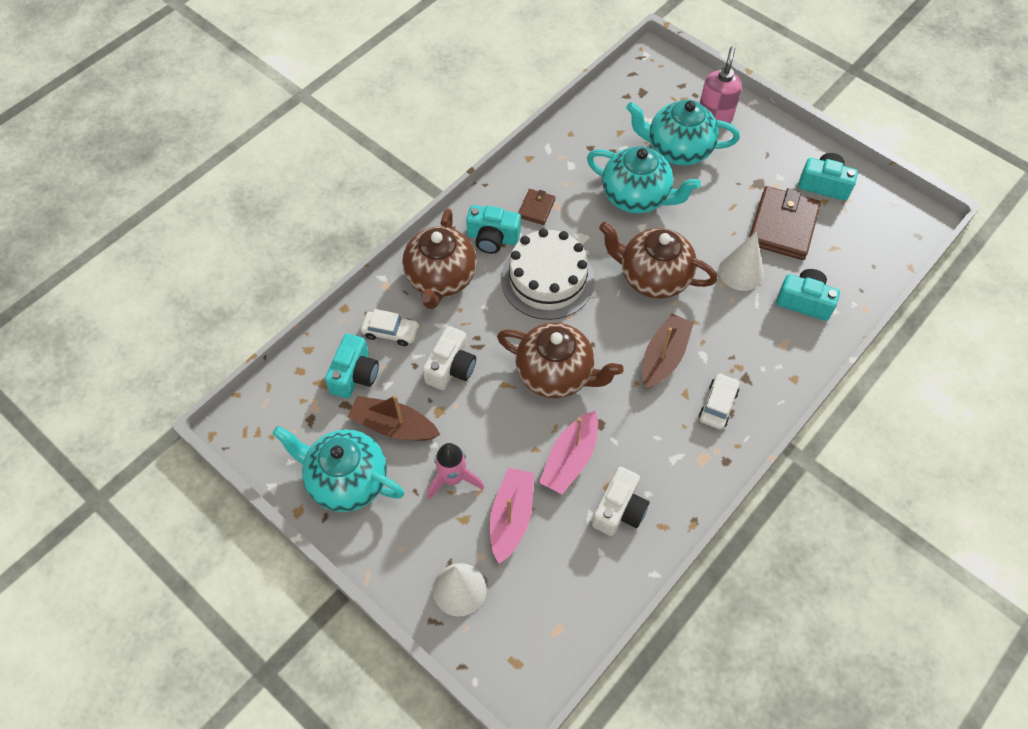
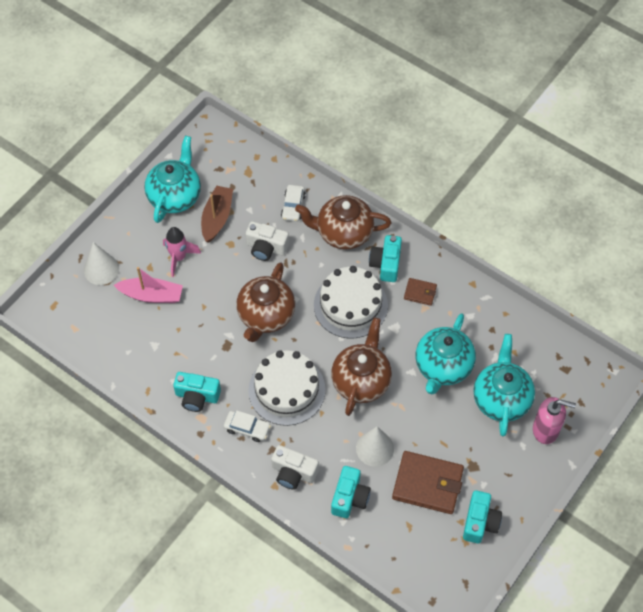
camera: 85 degrees right, 0 degrees up
(355, 375) = (256, 189): turquoise camera -> turquoise camera (197, 396)
(570, 459) = (197, 329): pink boat -> none
(619, 510) = (159, 362): white camera -> white camera (293, 473)
(663, 357) = (287, 390): brown boat -> white cake

